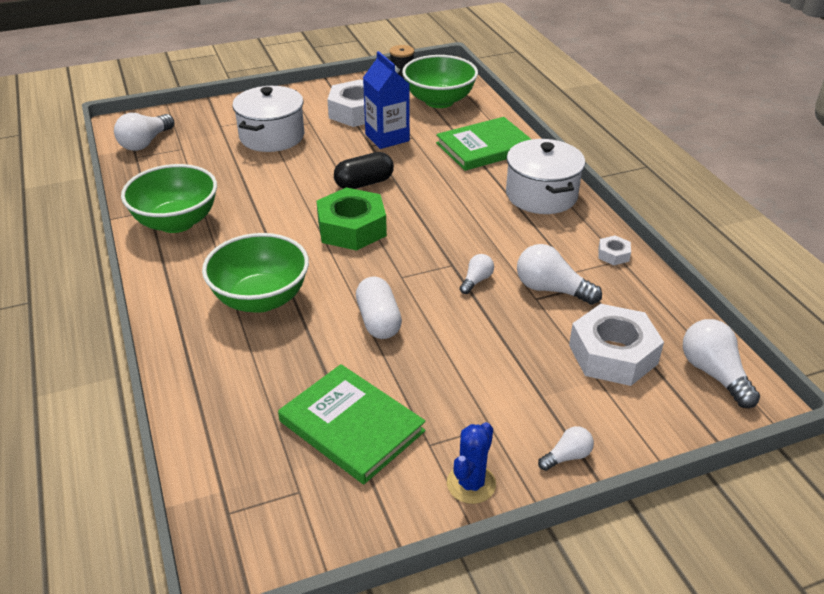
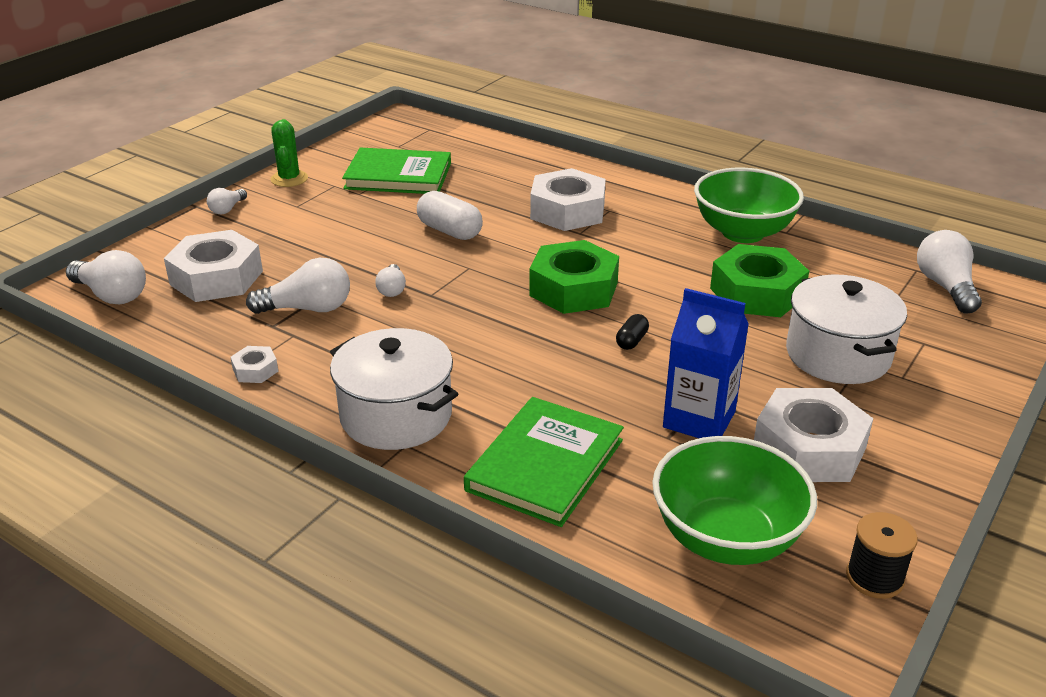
camera: 145 degrees right, 5 degrees down
(248, 180) = (756, 293): none -> green nut
(261, 299) = (567, 211): green bowl -> white nut
(364, 183) = (631, 341): black capsule -> black capsule, size x0.54
(471, 484) = (289, 179): blue cactus -> green cactus

